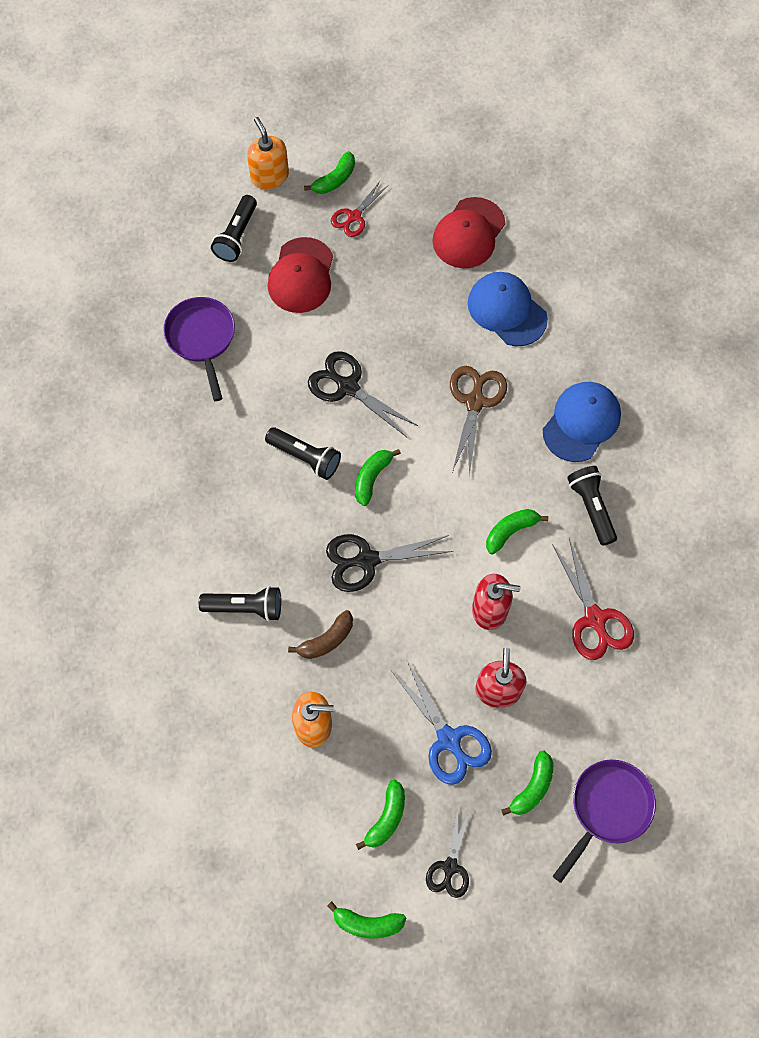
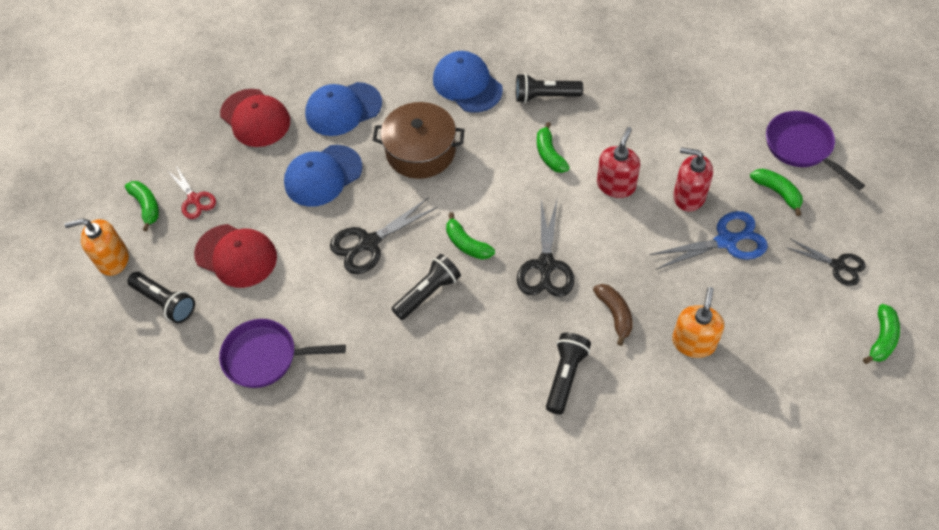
camera: 70 degrees left, 10 degrees down
(386, 818) = (789, 303): green banana -> none
(416, 319) = (323, 176): none -> blue cap
(475, 401) = (420, 151): brown scissors -> brown pot
(595, 619) = (642, 117): red scissors -> none

